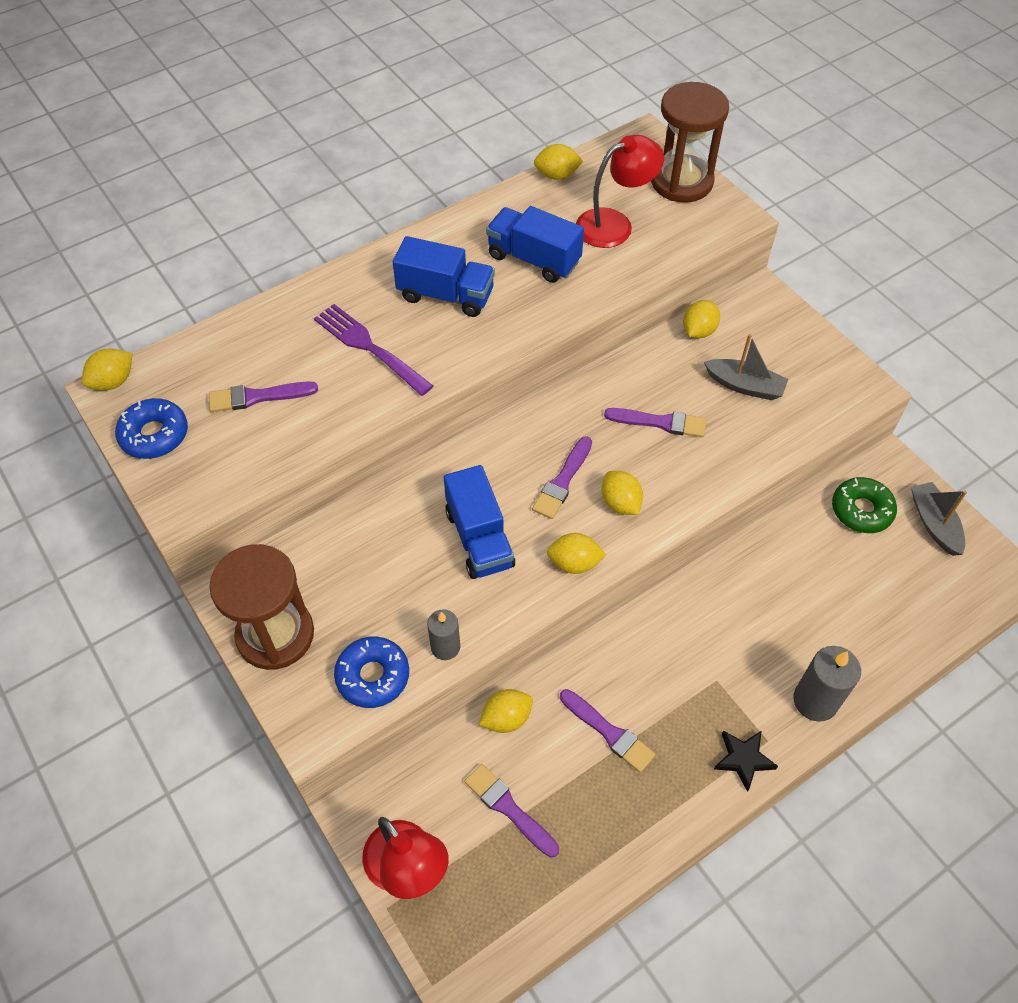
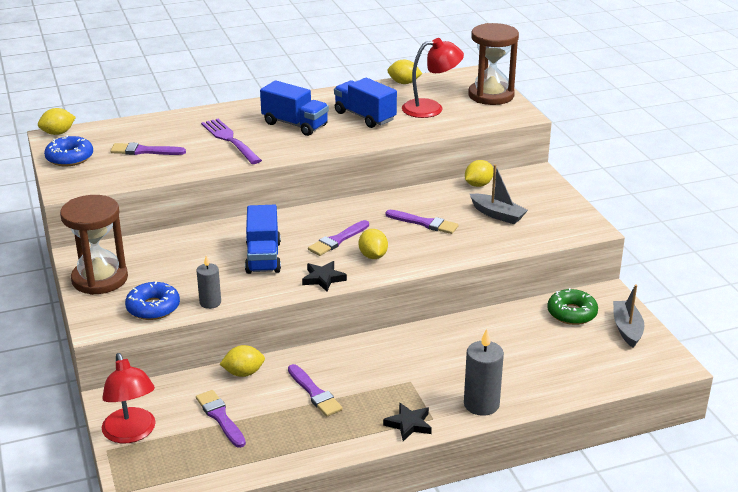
camera: 15 degrees right, 25 degrees down
(574, 563) = (323, 278): yellow lemon -> black star

